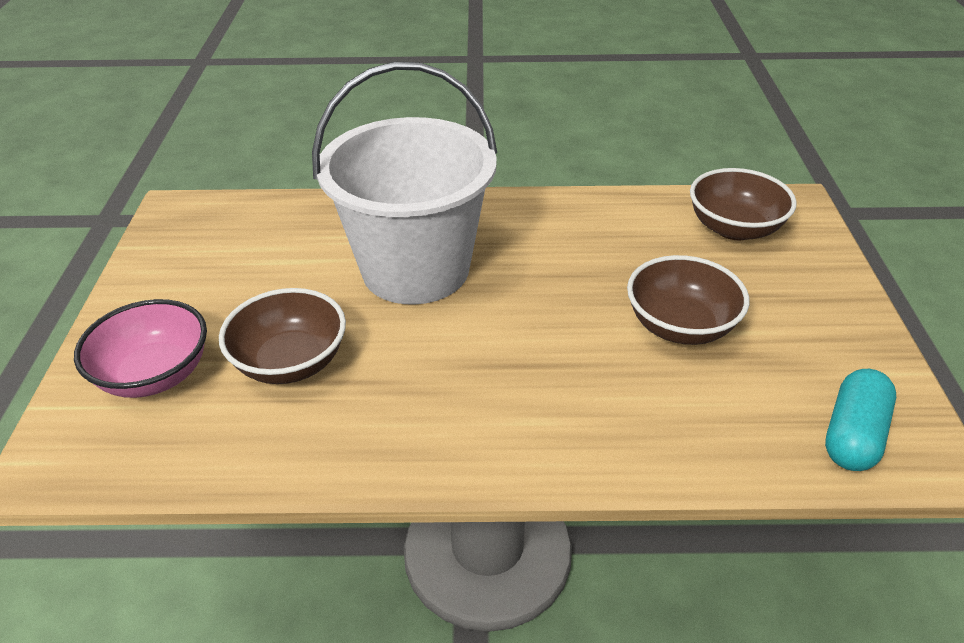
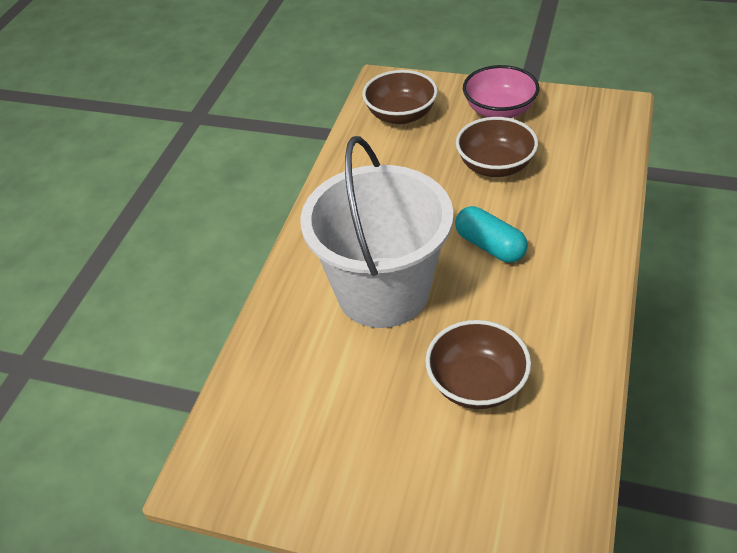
camera: 70 degrees left, 5 degrees up
(155, 374) = (468, 484): pink bowl -> pink bowl (499, 111)
(853, 435) = (603, 125): turquoise capsule -> turquoise capsule (490, 246)

